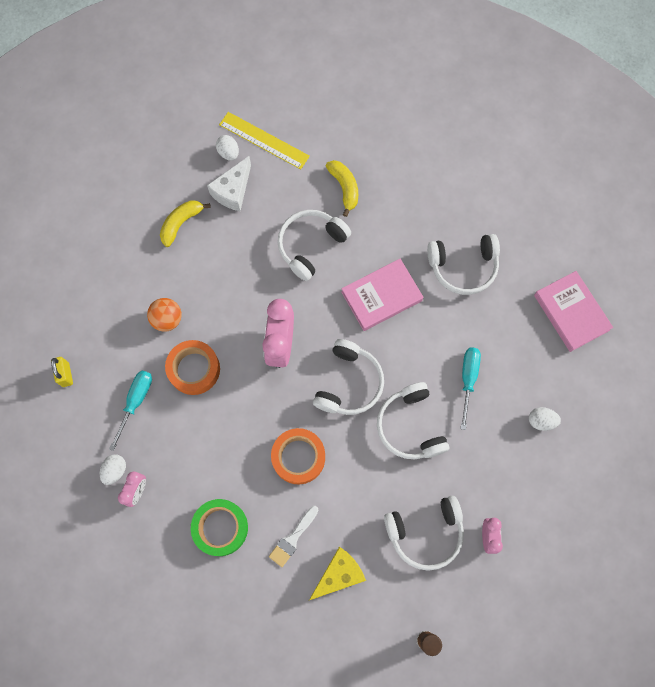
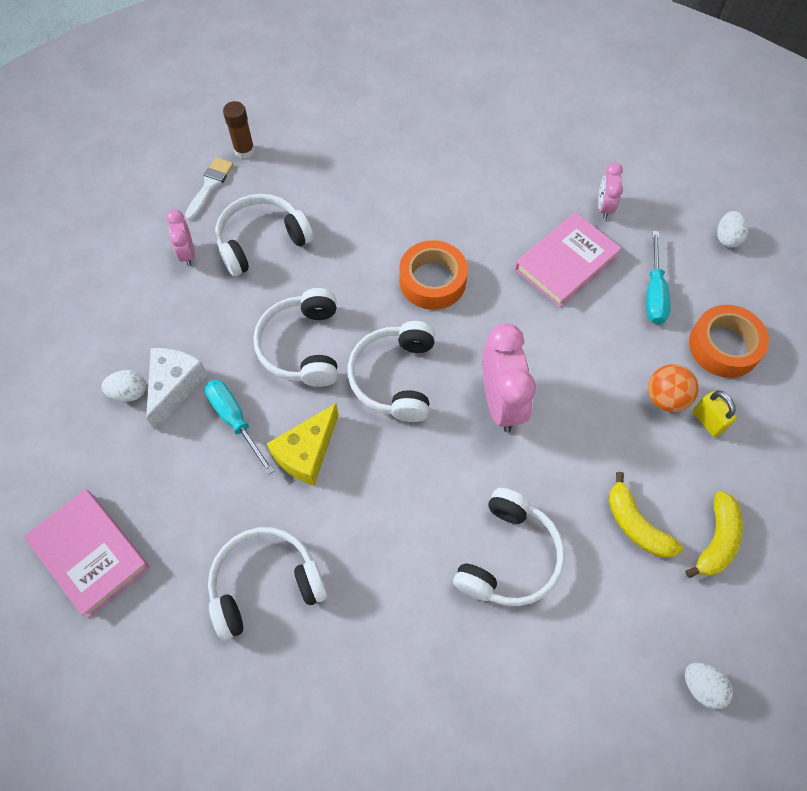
camera: 165 degrees right, 10 degrees down
(66, 374) = (755, 302): yellow padlock -> yellow padlock (708, 421)
(115, 470) = (639, 220): white egg -> white egg (727, 238)
(194, 369) = (601, 346): orange tape -> orange tape (724, 346)
(220, 528) = (496, 195): green tape -> none
(233, 191) = (664, 617): white cheese -> white cheese (175, 386)
(264, 140) = (654, 730): yellow ruler -> none
(292, 538) = (412, 203): white brush -> white brush (210, 186)
(339, 574) = (351, 184): yellow cheese -> yellow cheese (306, 453)
(344, 188) = (487, 673): yellow banana -> yellow banana (636, 525)
(381, 296) = (380, 506): pink book -> pink book (566, 263)
(410, 426) = (302, 346): white headphones -> white headphones turned 150 degrees counterclockwise
(468, 380) = (235, 420): turquoise screwdriver -> turquoise screwdriver turned 150 degrees clockwise

